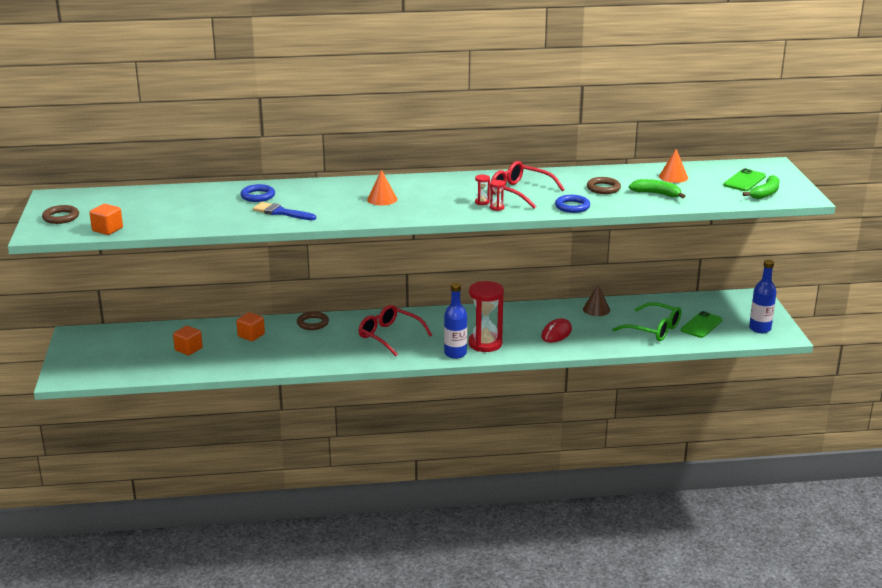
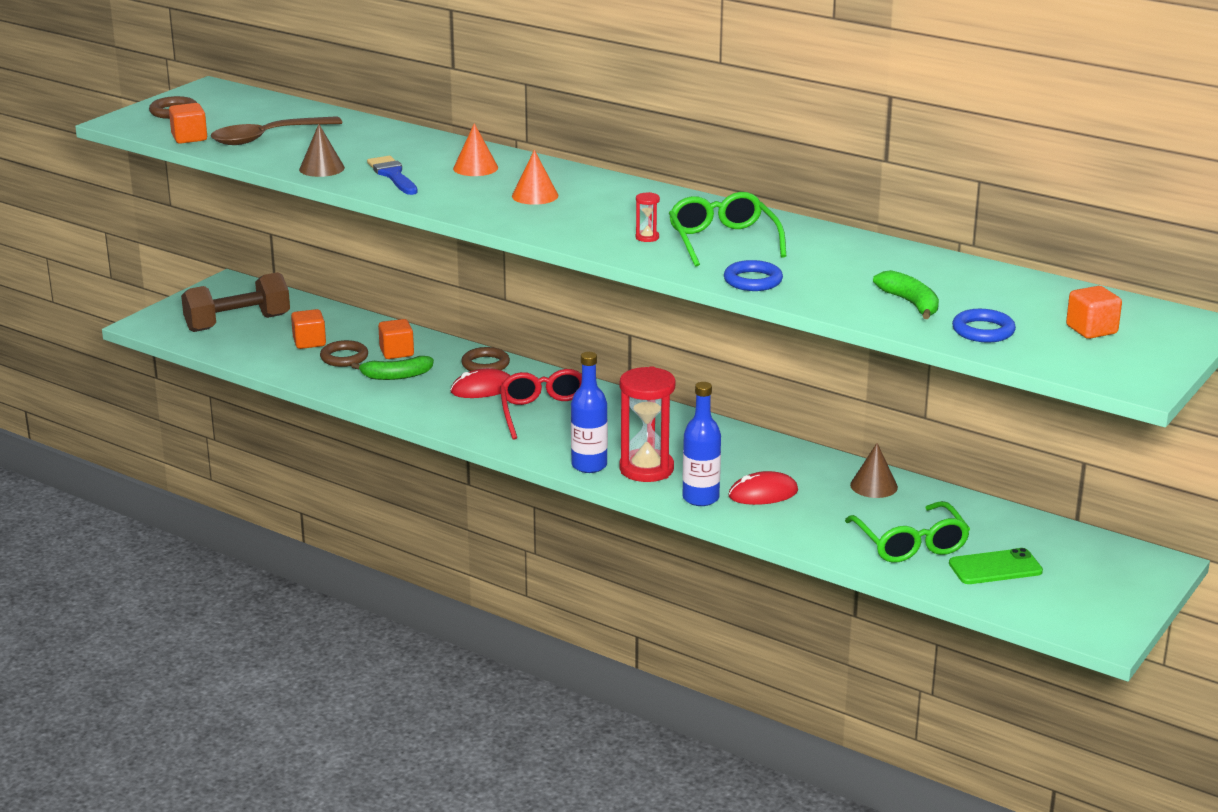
camera: 40 degrees right, 0 degrees up
(123, 355) = (238, 323): none -> brown dumbbell
(158, 214) = (267, 137): none -> brown spoon
(231, 221) = (322, 168): none -> brown cone
(258, 196) = (406, 149): blue ring -> blue ring (983, 331)
(333, 336) = (482, 389): none -> red mouse
(497, 207) = (651, 250): red hourglass -> none
(520, 192) = (723, 241): red glasses -> green glasses
(603, 188) = (849, 272): brown ring -> brown ring (344, 357)
(673, 177) = (988, 290): orange cone -> orange cone (475, 168)
(744, 181) = (1091, 330): green phone -> orange cube
(760, 328) = (1081, 609): blue bottle -> blue bottle (700, 498)
(765, 193) = (1085, 357): green banana -> green banana (396, 376)

